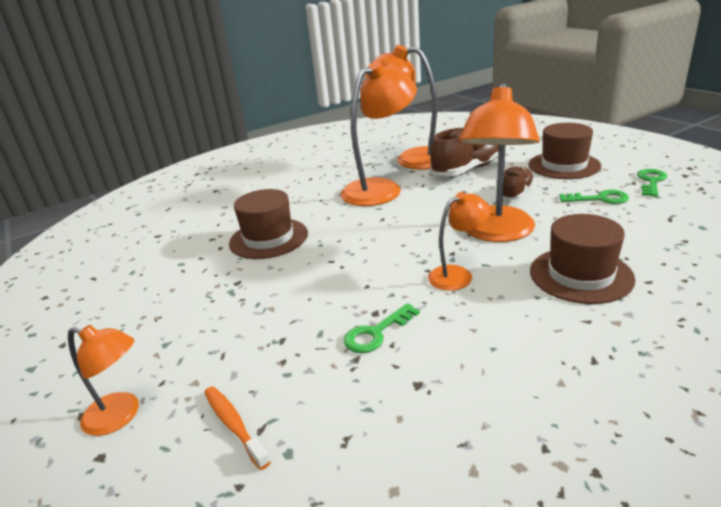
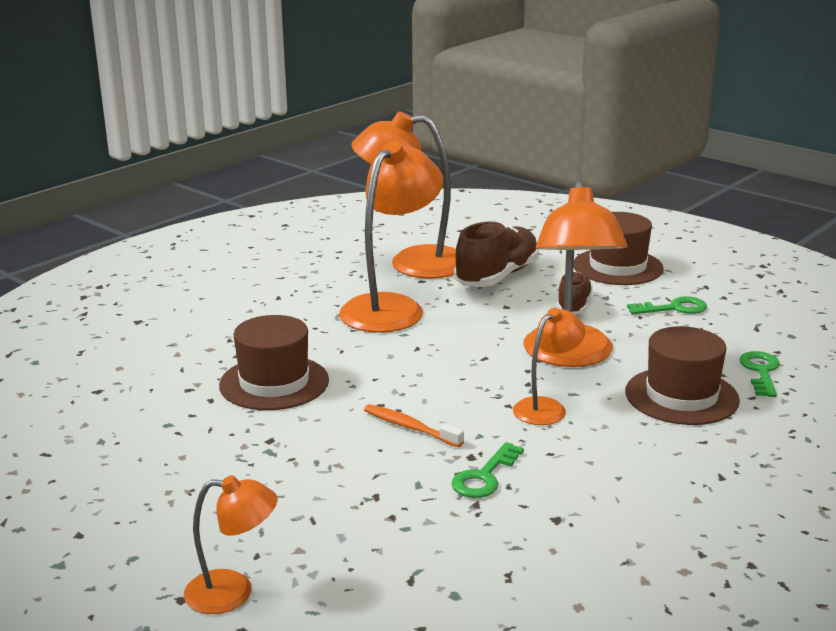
camera: 20 degrees left, 5 degrees down
(234, 425) = (377, 580): orange toothbrush -> orange toothbrush (410, 427)
(651, 181) = (725, 284): green key -> green key (760, 371)

